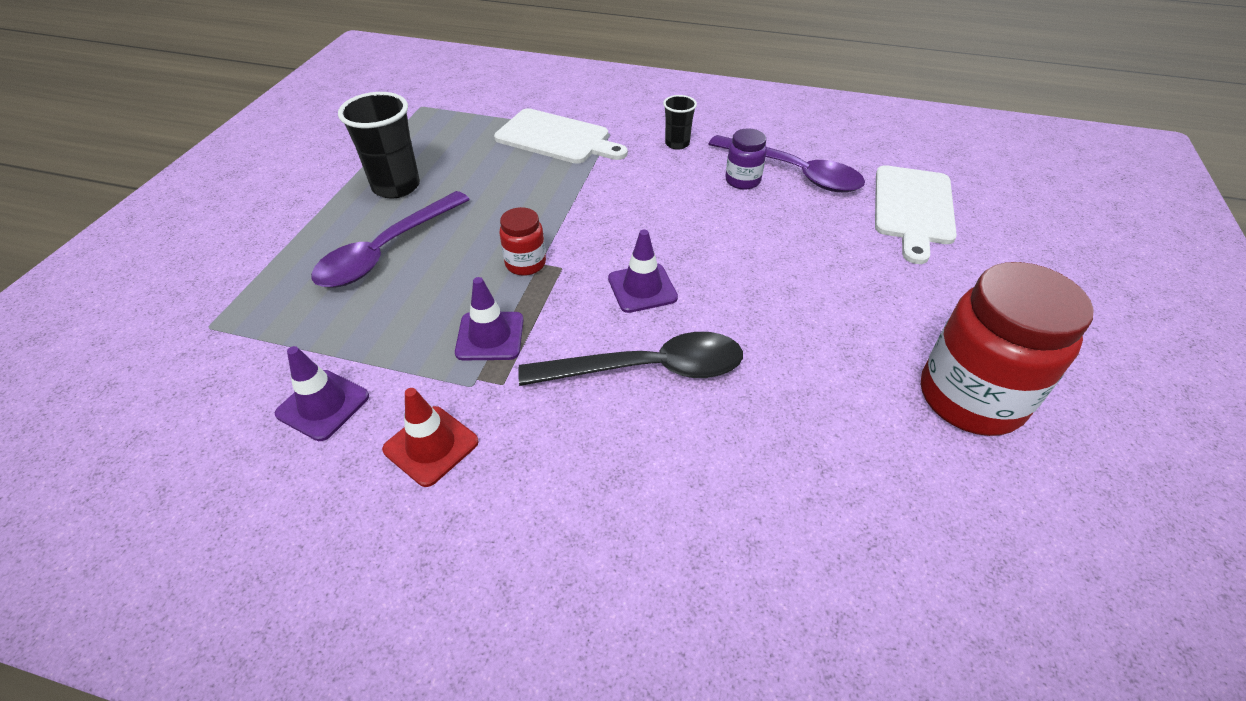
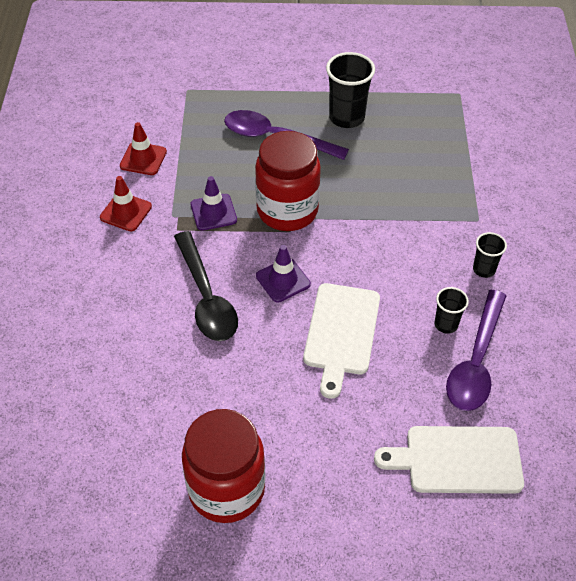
camera: 75 degrees right, 5 degrees up
(323, 405) = (143, 159): purple traffic cone -> red traffic cone
(525, 264) = (287, 211): red jar -> red jar, size x2.08
(556, 138) = (453, 187): white cutting board -> white cutting board (341, 333)
(742, 180) = (446, 324): purple jar -> black cup

